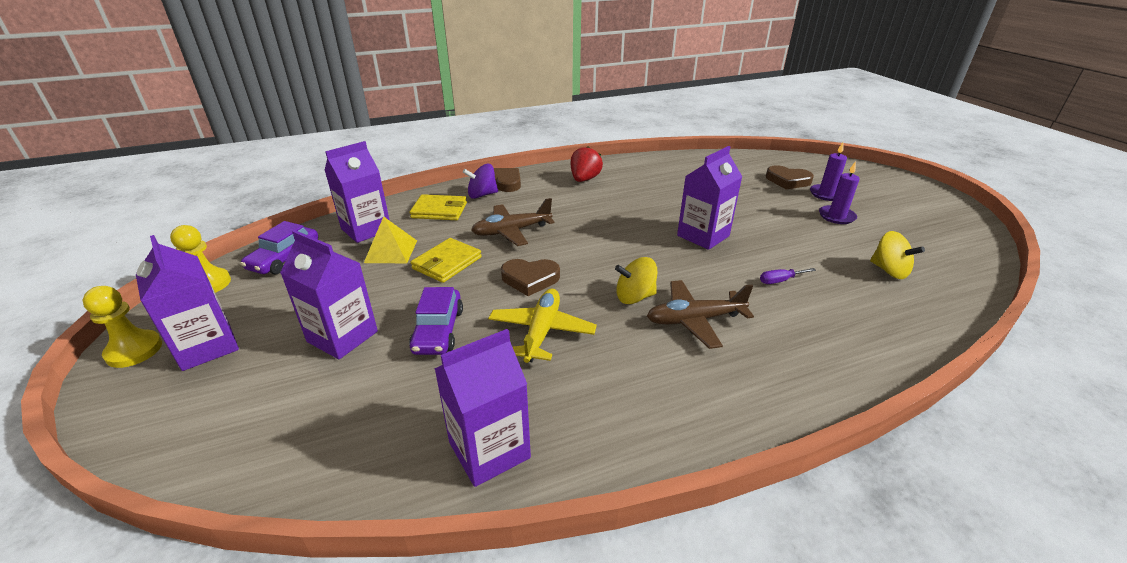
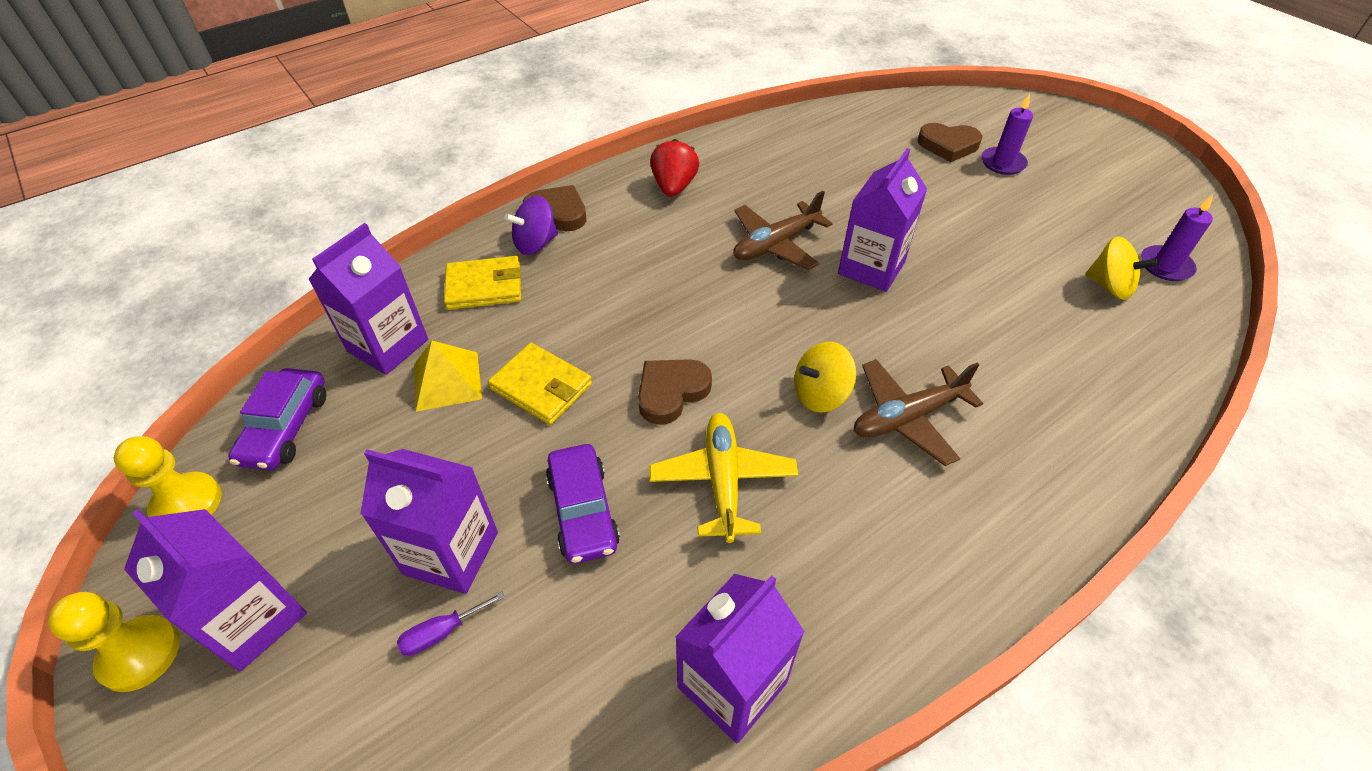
camera: 15 degrees left, 15 degrees up
(447, 263) = (541, 386): yellow wallet -> yellow wallet turned 75 degrees counterclockwise
(511, 231) = (609, 308): brown plane -> brown plane (775, 244)
(530, 279) = (671, 392): brown heart -> brown heart turned 150 degrees clockwise
(780, 280) = (989, 329): purple screwdriver -> purple screwdriver (441, 632)
(836, 216) = (1026, 202): purple candle -> purple candle (1165, 266)

